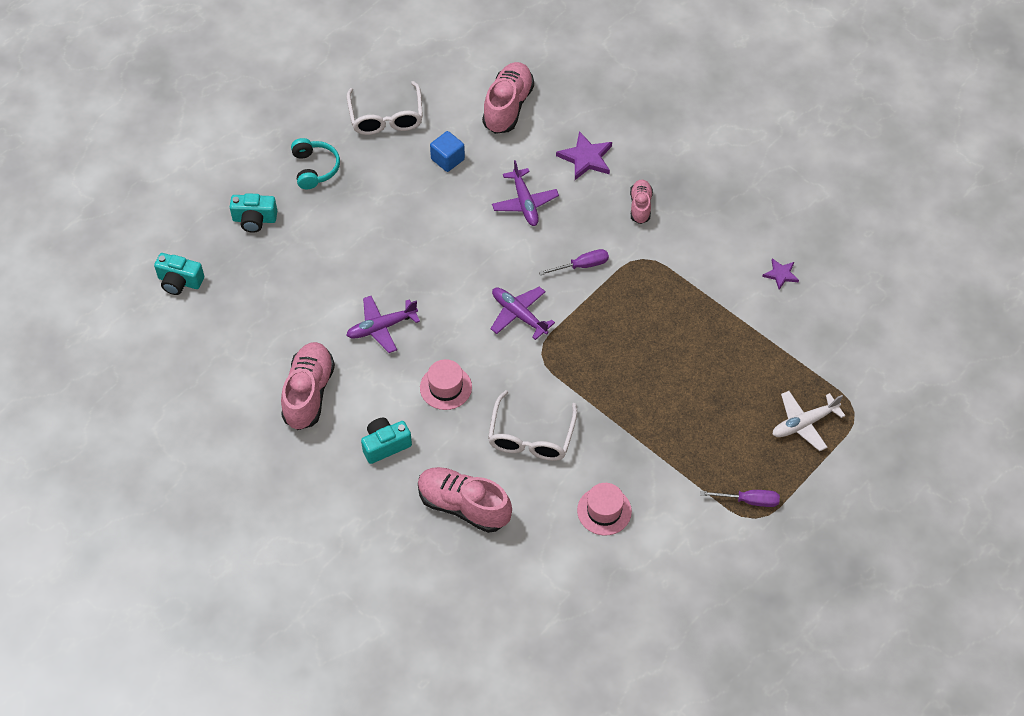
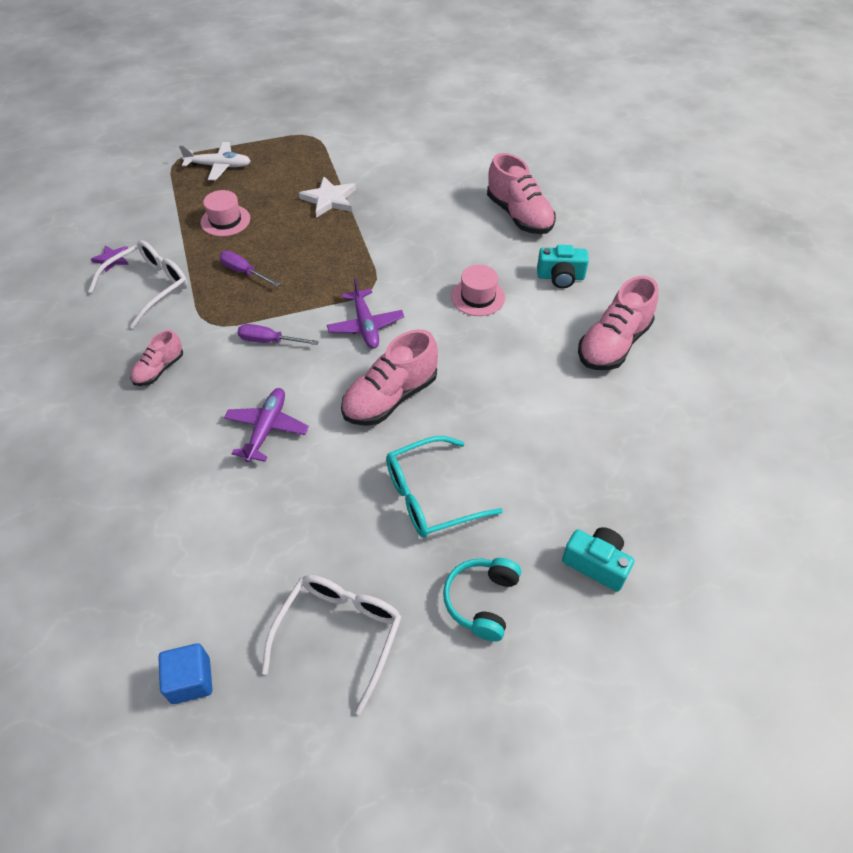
camera: 150 degrees left, 5 degrees down
(179, 281) = (723, 524): turquoise camera -> none
(381, 327) = (507, 371): purple plane -> none
(382, 211) = (430, 496): none -> turquoise glasses
(447, 159) = (307, 526): blue cube -> blue cube (191, 680)
(508, 107) = (177, 563): pink shoe -> pink shoe (390, 398)
(531, 437) = (430, 236): white glasses -> white glasses (149, 287)
(586, 158) = (157, 447): purple star -> none
(604, 511) = (413, 175): pink hat -> pink hat (225, 220)
(659, 434) = (329, 199): none -> white star
(749, 500) = (306, 144): purple screwdriver -> purple screwdriver (244, 272)

